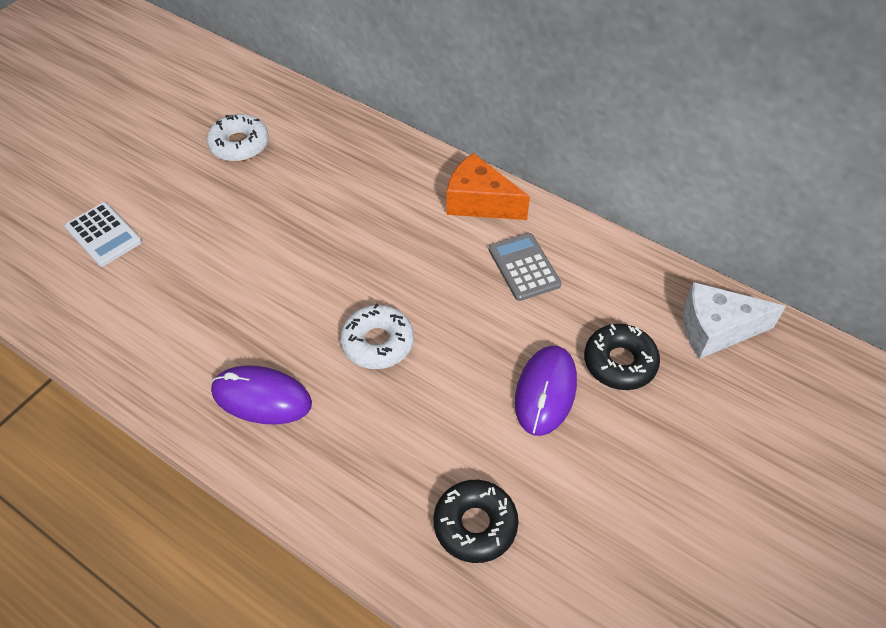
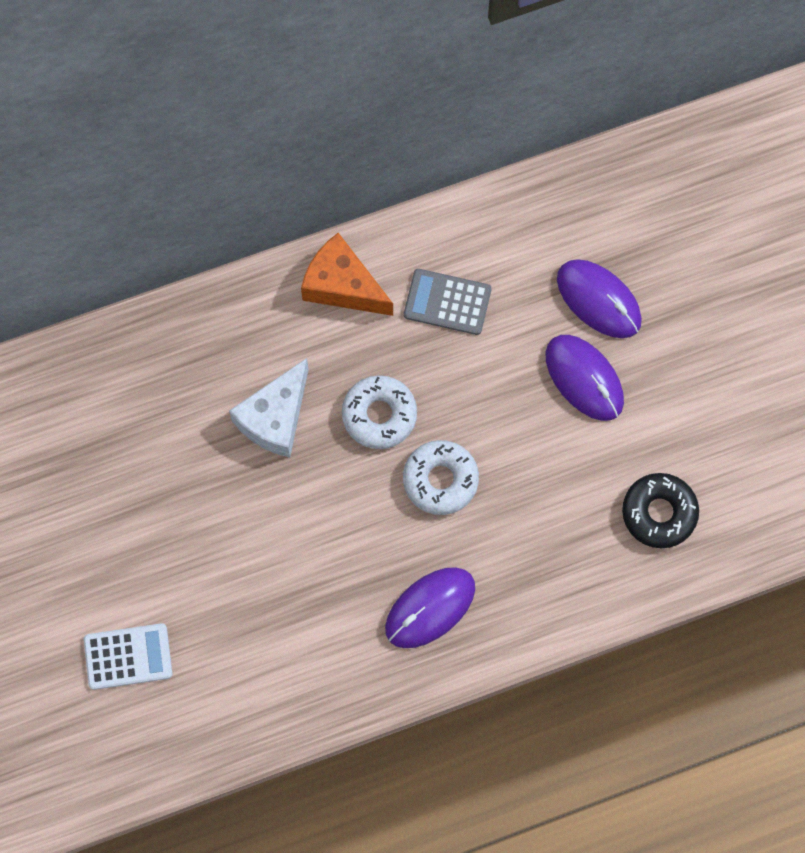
camera: 55 degrees left, 20 degrees up
(239, 145) = (90, 463): white donut -> white donut (379, 415)
(479, 202) = (342, 286): orange cheese -> orange cheese turned 60 degrees clockwise
(619, 362) = (598, 300): black donut -> purple mouse
(716, 330) = (623, 199): white cheese -> white cheese (275, 418)

